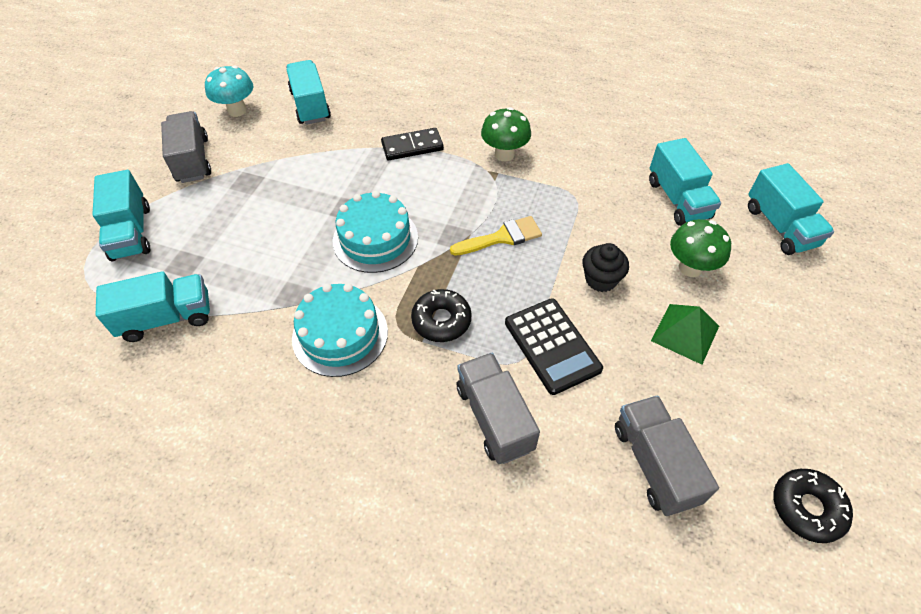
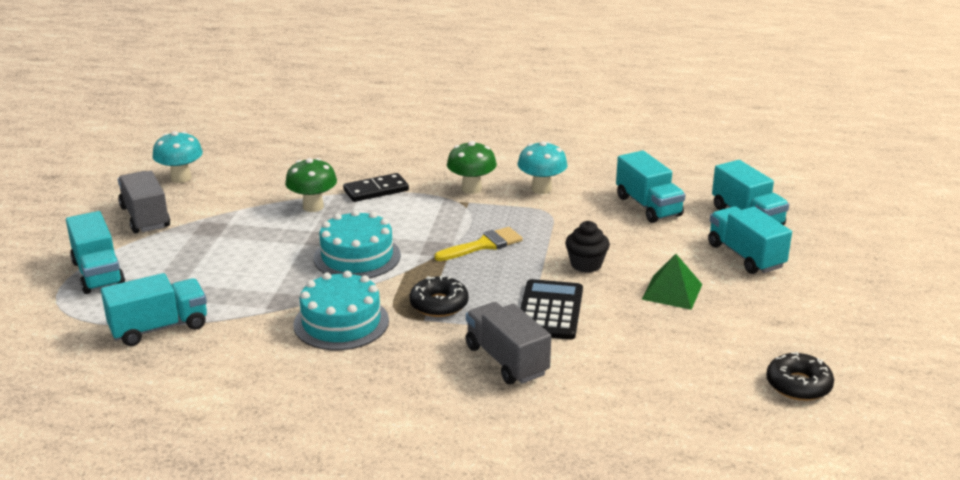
camera: 10 degrees left, 25 degrees down
(310, 105) = (259, 169): turquoise truck -> turquoise truck (745, 256)
(552, 346) = (550, 310): black calculator -> black calculator turned 135 degrees counterclockwise
(573, 162) = (541, 189): none -> turquoise mushroom
(654, 464) = (660, 373): grey truck -> none
(690, 268) = (668, 250): green mushroom -> green mushroom (313, 207)

